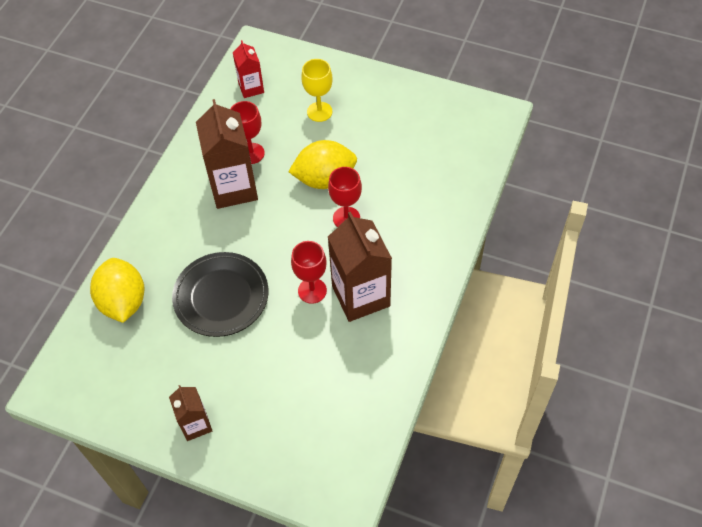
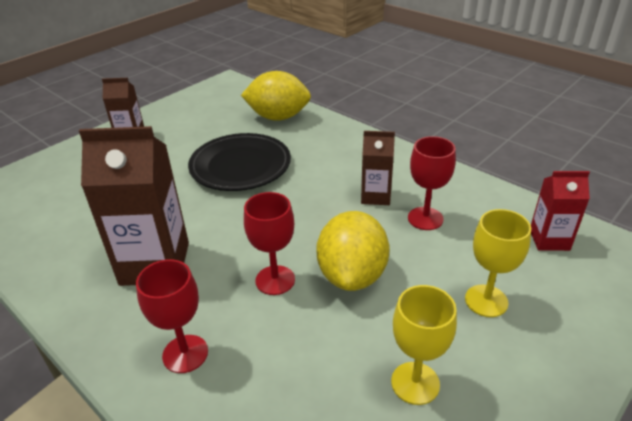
camera: 110 degrees right, 20 degrees down
(233, 188) = (375, 196): brown carton -> brown carton, size x0.55
(312, 290) = (196, 226): red goblet -> red goblet (185, 354)
(391, 132) = (415, 383): none -> yellow goblet

